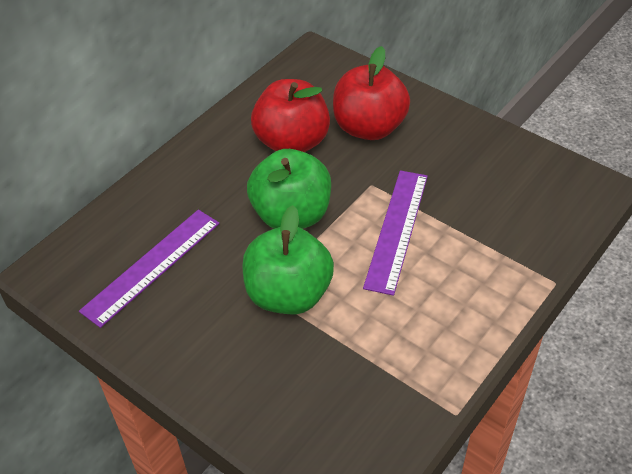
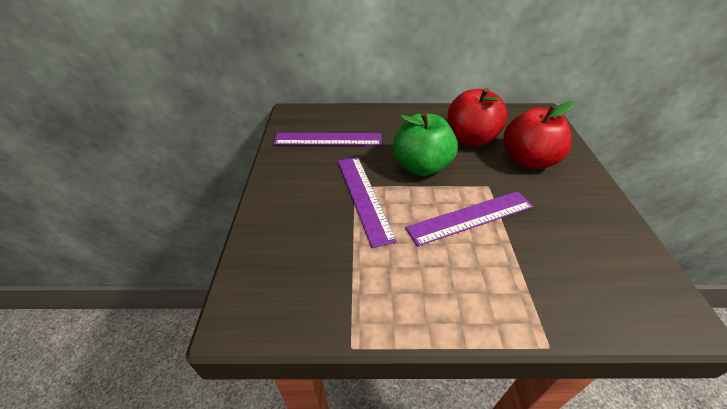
camera: 50 degrees right, 5 degrees down
(289, 294) = (364, 197): green apple -> purple ruler

